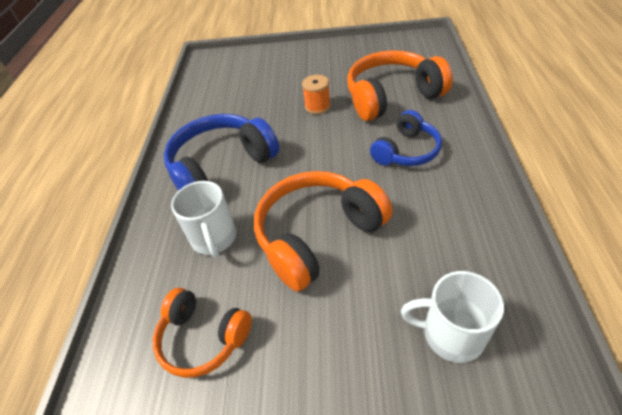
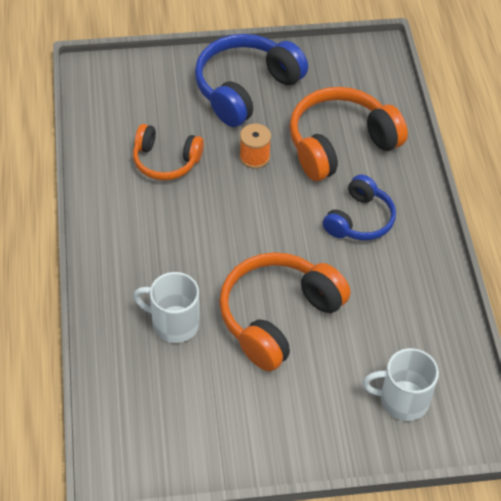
camera: 15 degrees left, 5 degrees up
(203, 338) = (189, 416): orange headphones -> orange headphones (166, 161)
(214, 238) = (173, 323): white mug -> white mug turned 135 degrees clockwise
(221, 166) = (157, 239): blue headphones -> blue headphones (245, 89)

